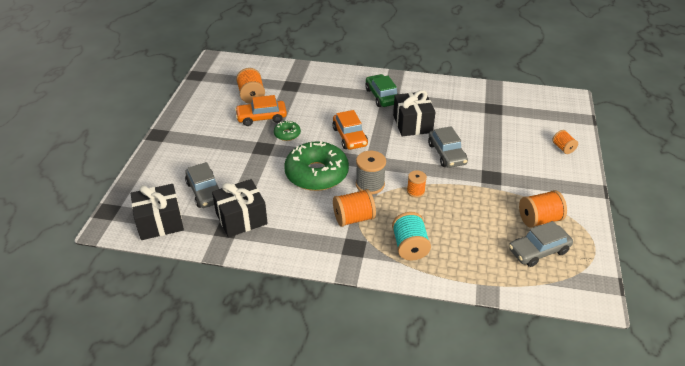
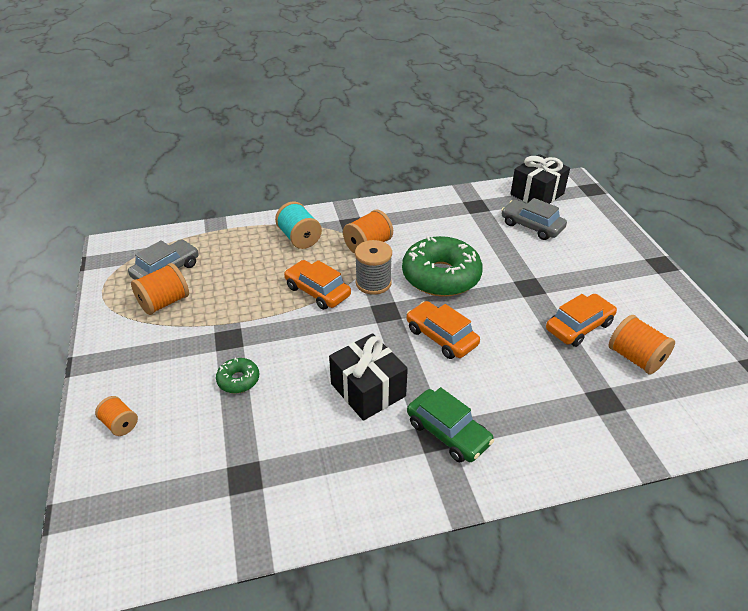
camera: 155 degrees right, 0 degrees up
(241, 218) = (472, 216): black gift -> none
(287, 134) = (521, 313): green donut -> green donut (238, 380)
(415, 191) = (317, 291): orange spool -> orange car
(447, 154) = (297, 354): grey car -> none

